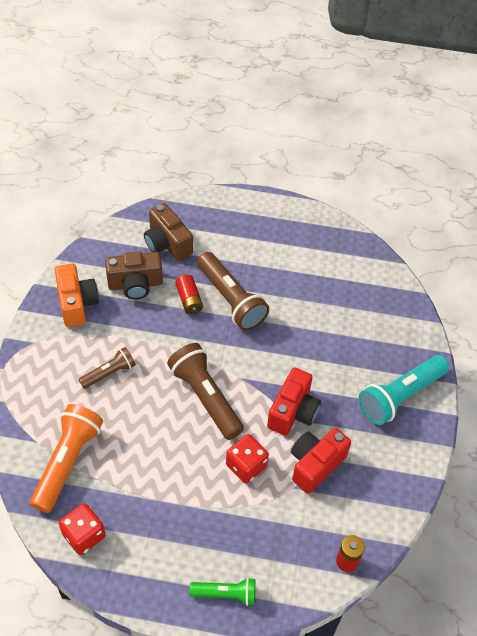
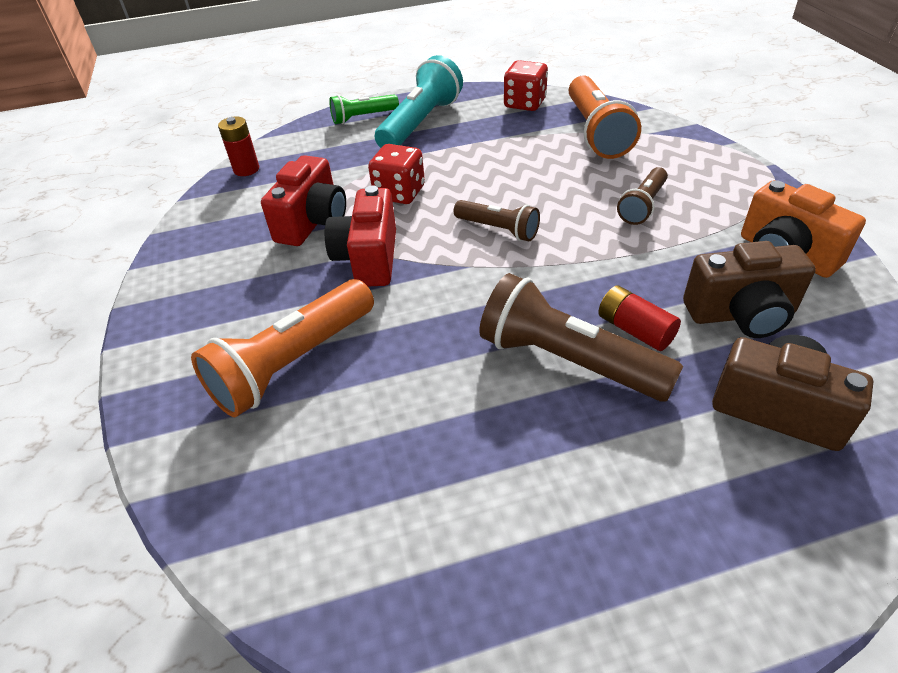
camera: 160 degrees right, 10 degrees down
(135, 284) = (741, 314): brown camera -> brown camera turned 150 degrees counterclockwise
(205, 397) = (498, 229): brown flashlight -> brown flashlight, size x0.57
(357, 358) = (293, 363): none -> orange flashlight
(400, 396) = (204, 338): turquoise flashlight -> turquoise flashlight (420, 123)

